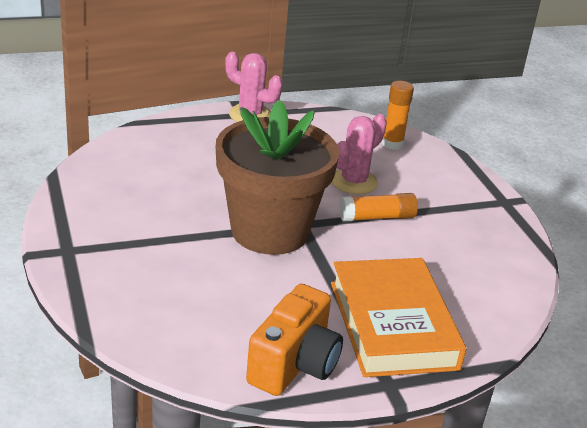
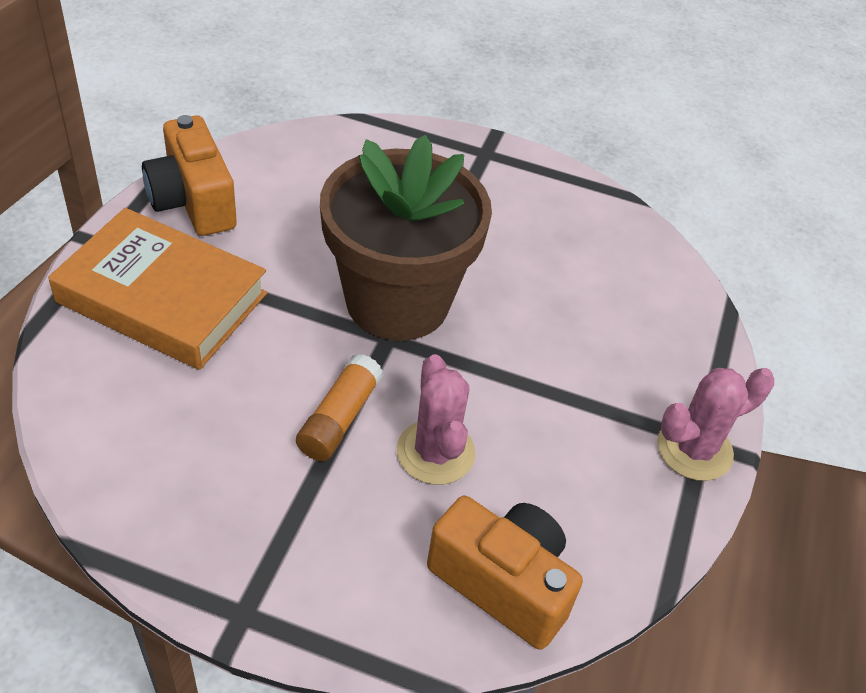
camera: 125 degrees right, 15 degrees up
(392, 144) = (503, 584): orange glue stick -> orange camera

